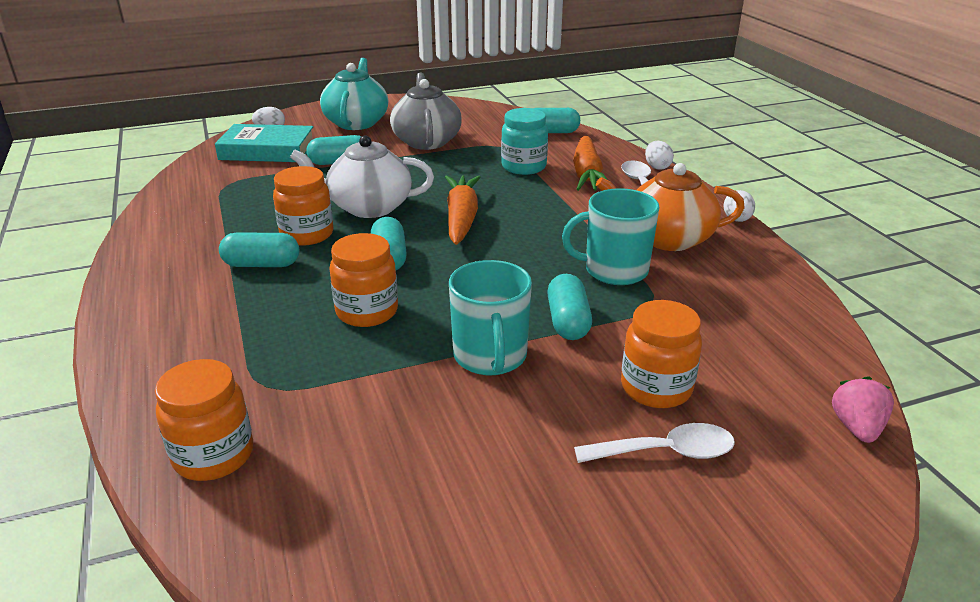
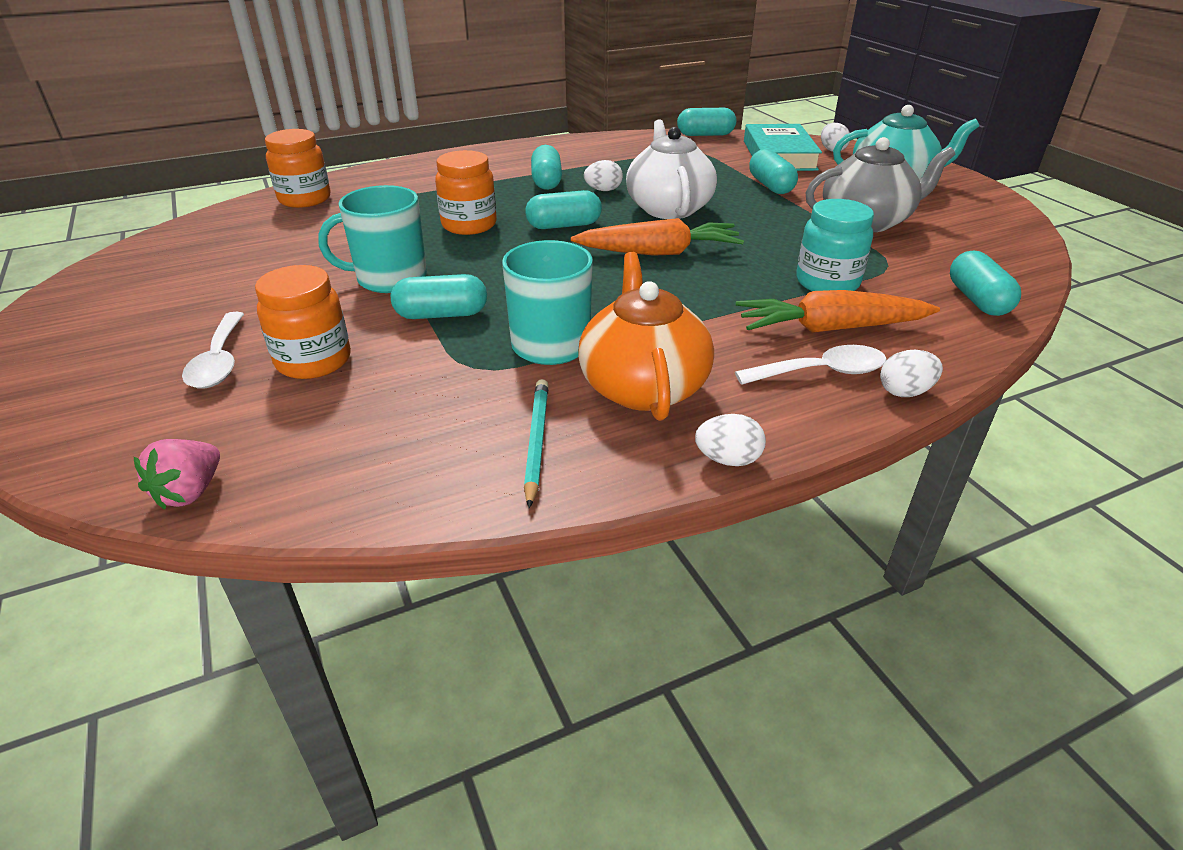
camera: 85 degrees right, 5 degrees up
(182, 174) = (705, 135): none -> turquoise capsule
(307, 234) = (603, 190): orange jar -> white egg
(740, 278) = (536, 442): none -> turquoise pencil
(856, 427) = (190, 492): pink strawberry -> pink strawberry turned 105 degrees clockwise

